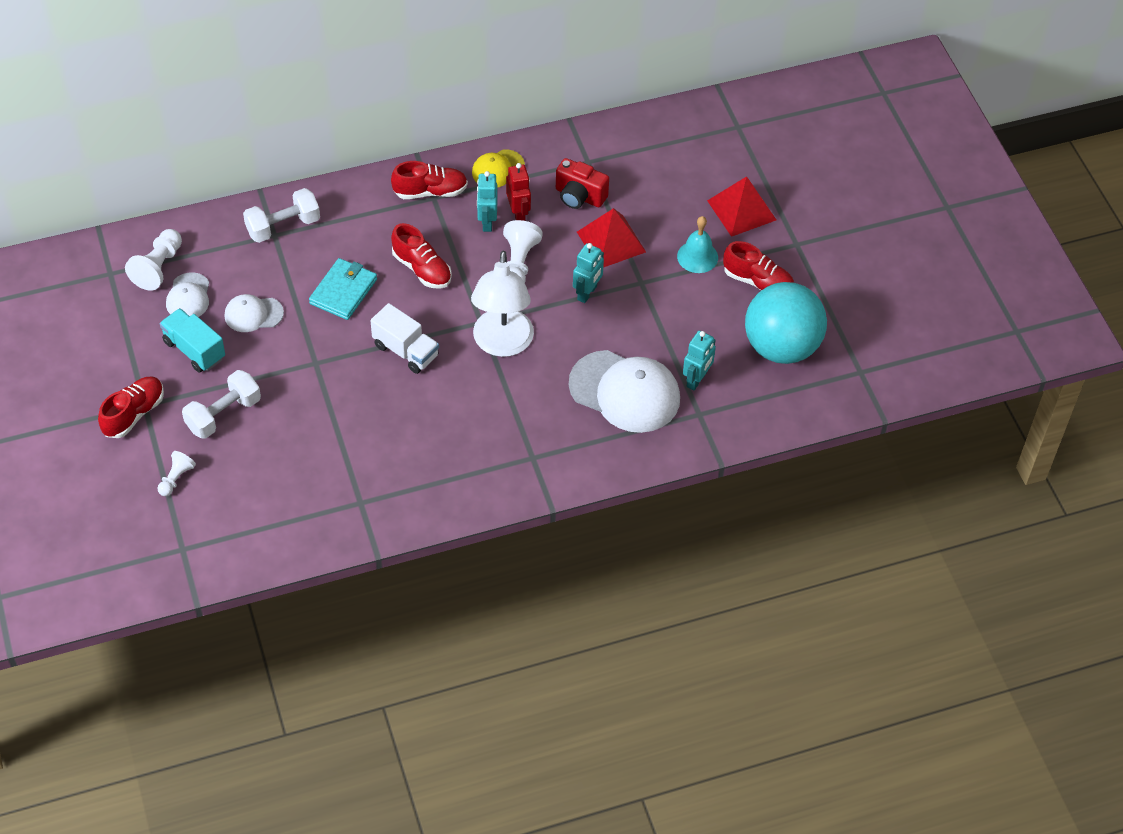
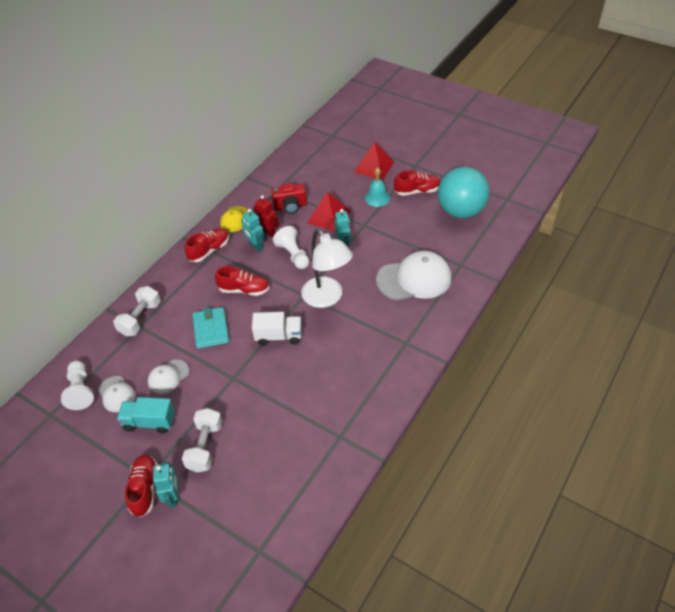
camera: 35 degrees left, 5 degrees down
(176, 478) = (211, 508): white pawn -> none
(696, 380) = (441, 250): turquoise robot -> turquoise robot (173, 496)

